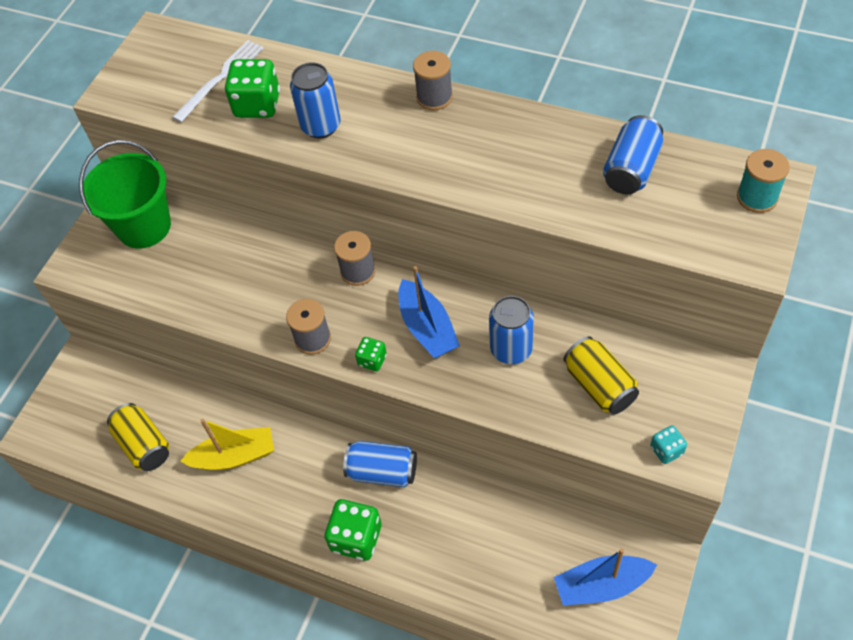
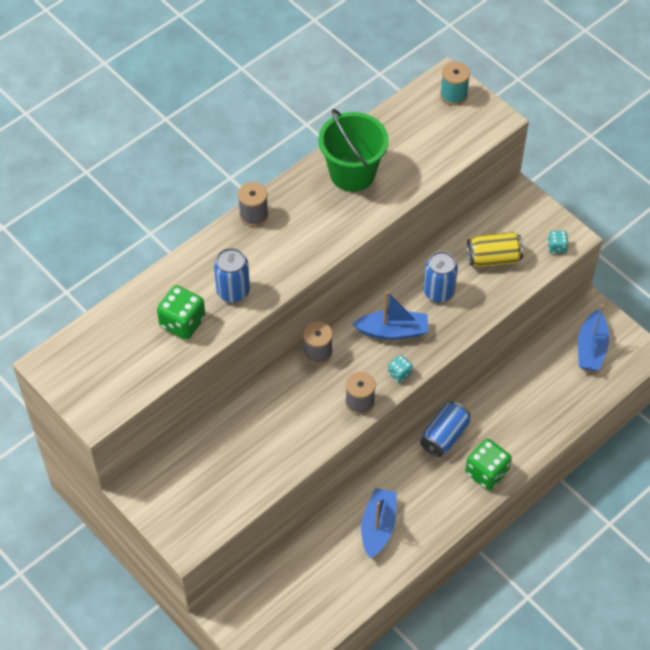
camera: 70 degrees left, 0 degrees up
(144, 226) = (179, 479): green bucket -> green bucket (352, 173)
(144, 445) = (332, 587): yellow can -> none
(221, 78) = (136, 336): white fork -> none
(234, 456) = (378, 527): yellow boat -> blue boat
(372, 360) = (399, 373): green dice -> turquoise dice
(631, 169) = (391, 142): blue can -> none

